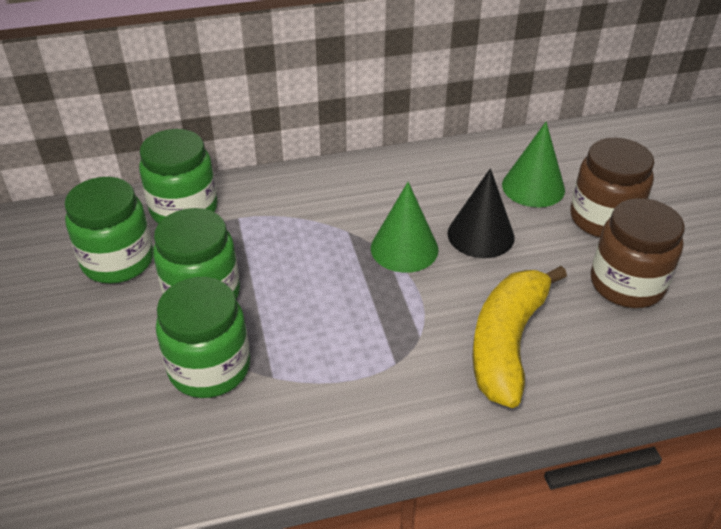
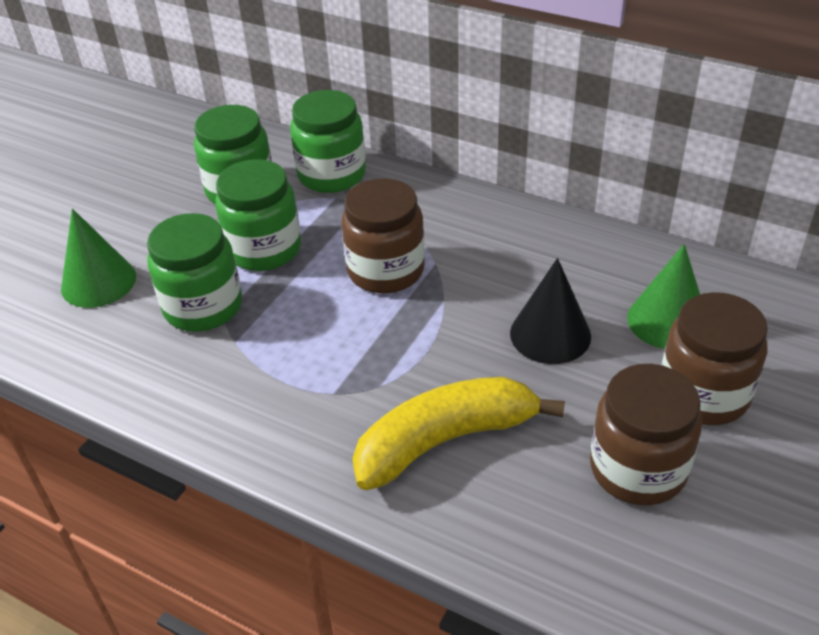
camera: 45 degrees right, 0 degrees up
(320, 256) = (385, 270): none -> brown jar
(404, 248) = (463, 305): green cone -> green cone (98, 282)

